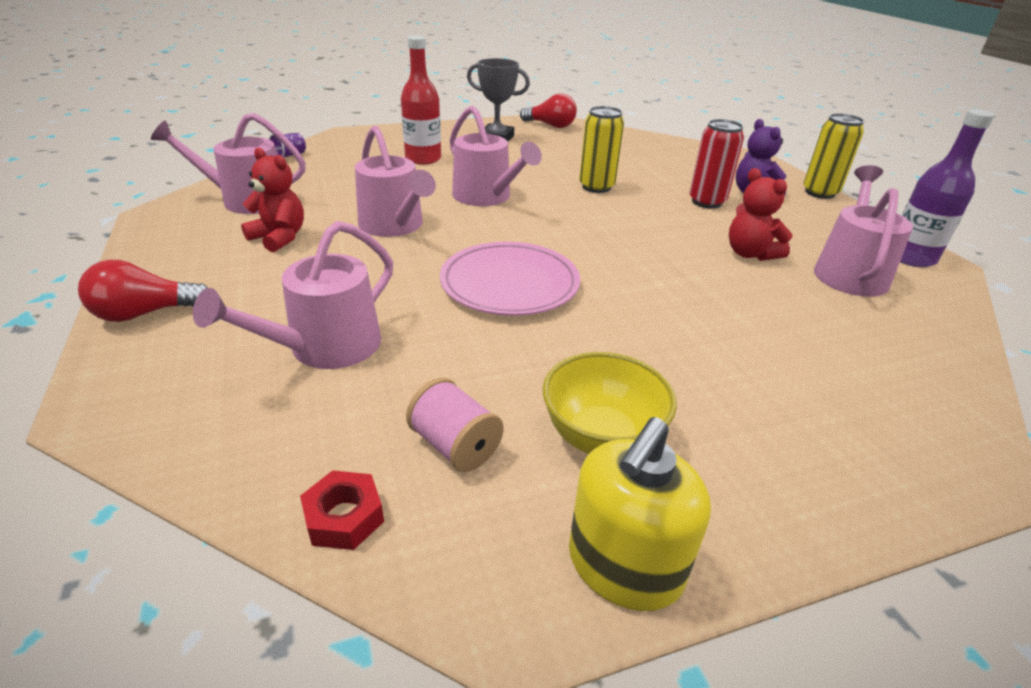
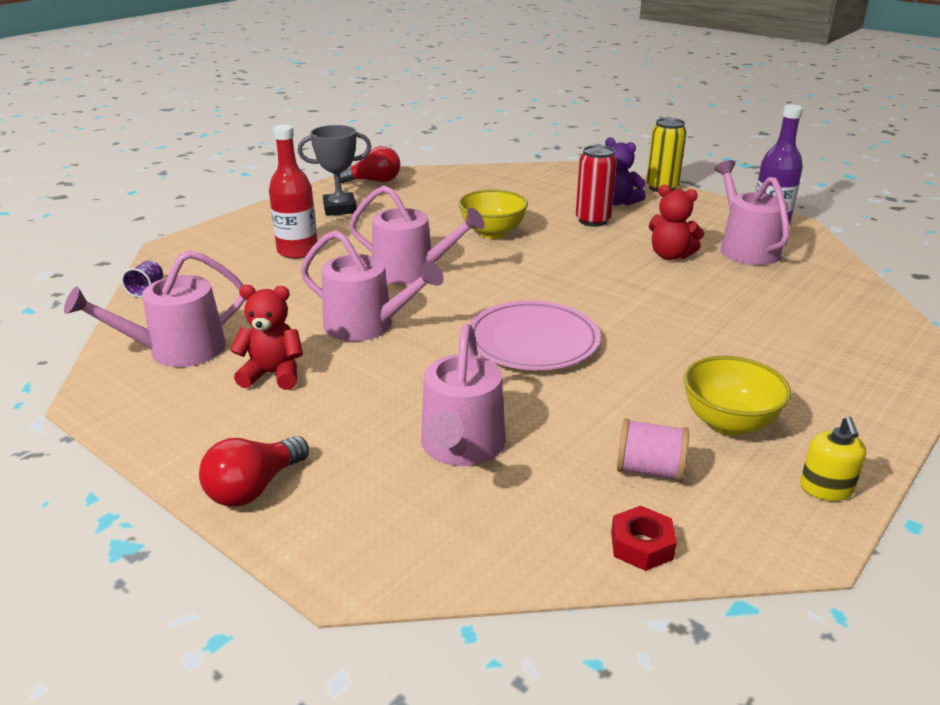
camera: 30 degrees left, 5 degrees down
(596, 187) = (492, 233): yellow can -> yellow bowl
(624, 566) = (826, 488): yellow soap dispenser -> yellow soap dispenser, size x0.60

